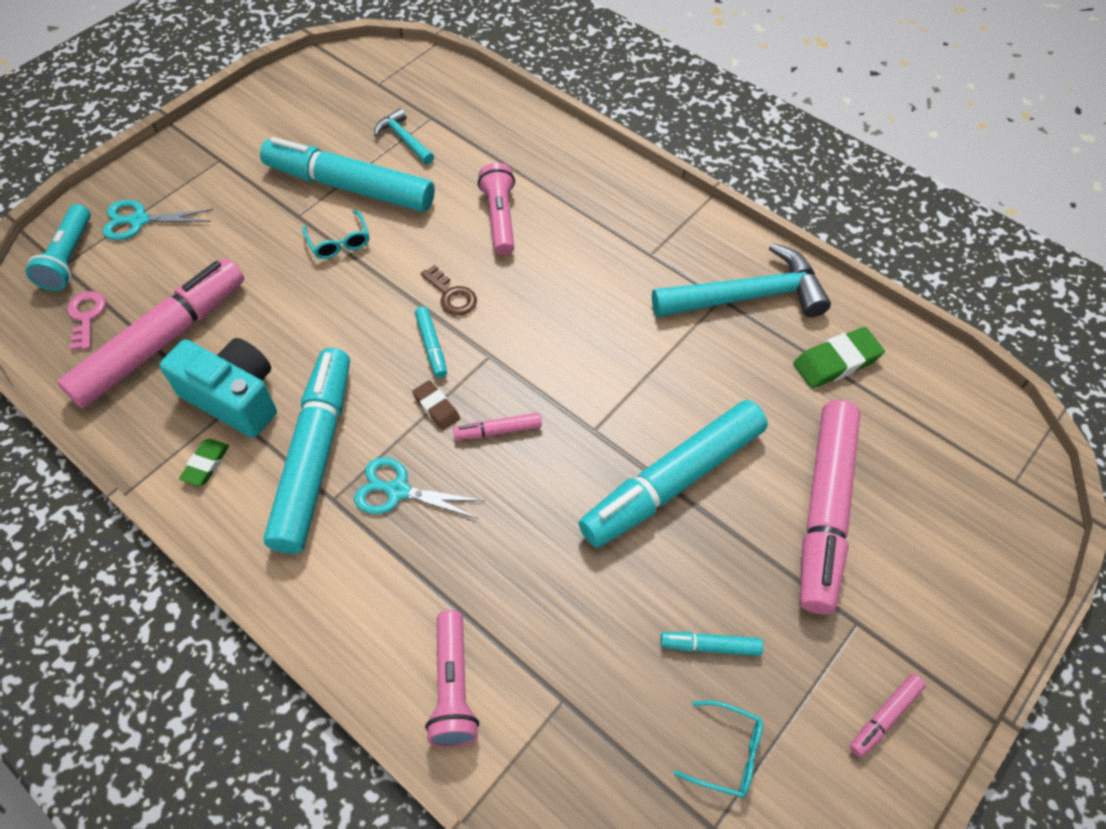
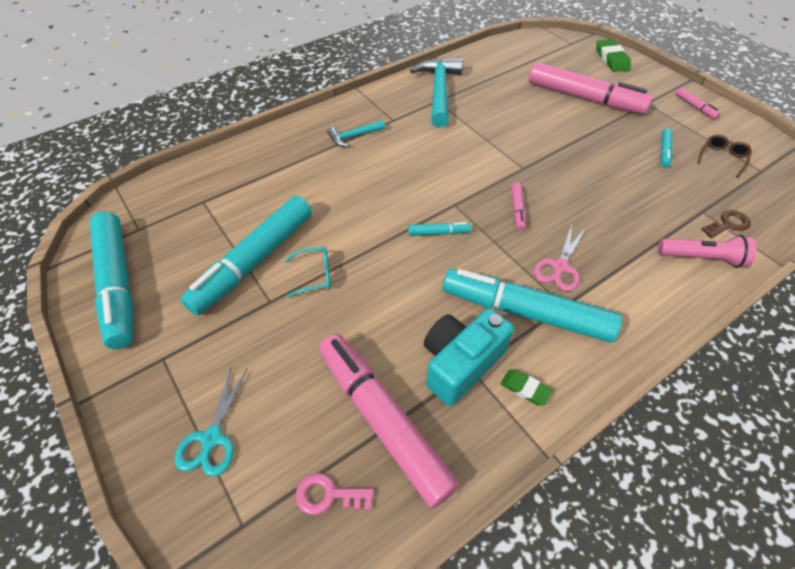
camera: 75 degrees left, 5 degrees down
(69, 258) = (234, 516): turquoise flashlight -> none
(397, 490) = (560, 267): turquoise scissors -> pink scissors
(404, 139) = (219, 220): turquoise hammer -> turquoise hammer (354, 136)
(436, 407) = (493, 237): brown eraser -> none
(451, 295) = (395, 216): brown key -> brown key (728, 224)
(500, 218) = (331, 180): pink flashlight -> none
(672, 481) = (562, 144): turquoise marker -> turquoise marker (118, 284)
(727, 753) = (722, 158): turquoise glasses -> brown glasses
(836, 362) = (492, 73): green eraser -> green eraser (611, 59)

